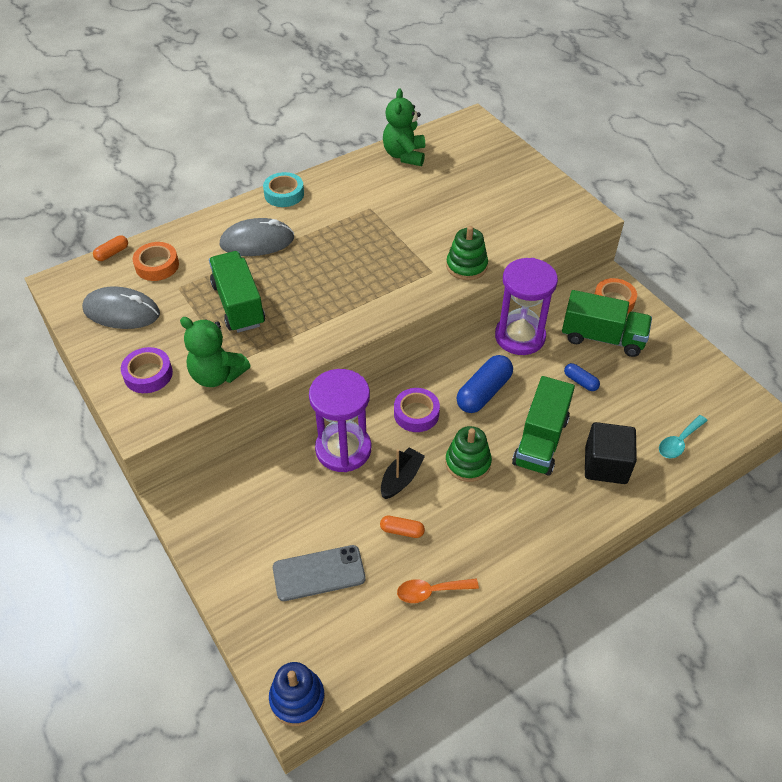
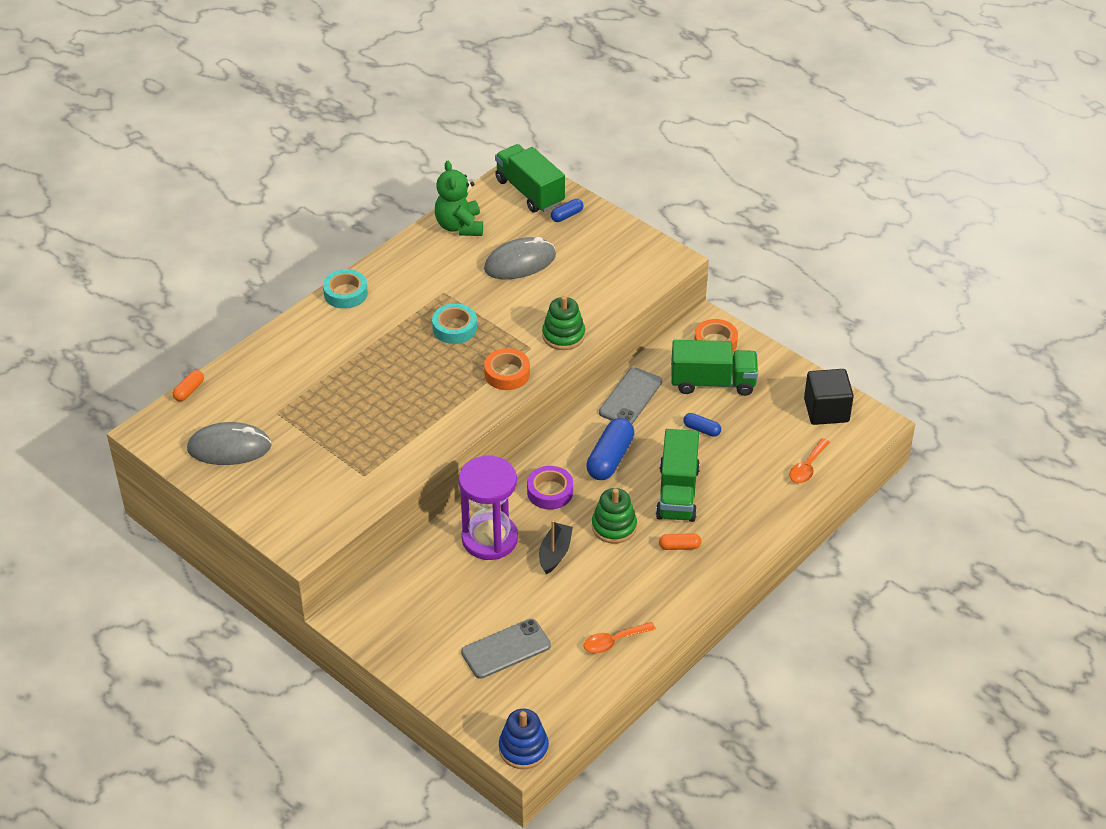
camera: 15 degrees left, 5 degrees down
(148, 374) = (286, 501): purple tape -> none
(157, 265) = (243, 394): orange tape -> orange tape (507, 374)
(217, 375) = (355, 489): green teddy bear -> none
(238, 304) = (347, 418): green truck -> green truck (529, 192)
(257, 241) = (338, 350): grey mouse -> grey mouse (520, 262)
(368, 241) = (454, 328): none -> turquoise tape
(402, 530) = (570, 598): orange capsule -> orange capsule (679, 546)
(502, 162) = (567, 215): none -> blue capsule
(520, 336) = (630, 397): purple hourglass -> grey phone
(605, 465) = (744, 502): black cube -> black cube (826, 410)
(679, 442) = (807, 467): turquoise spoon -> orange spoon

